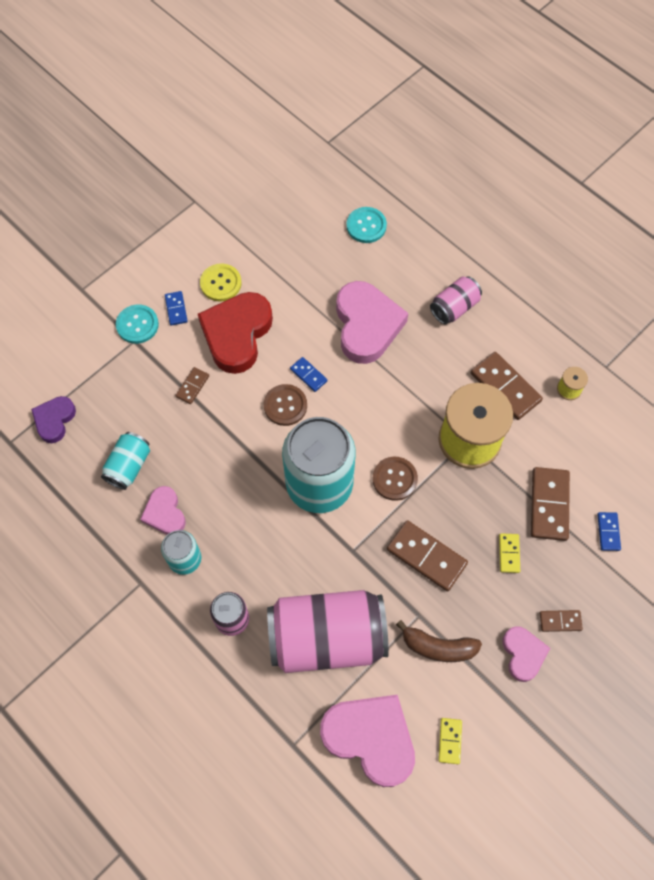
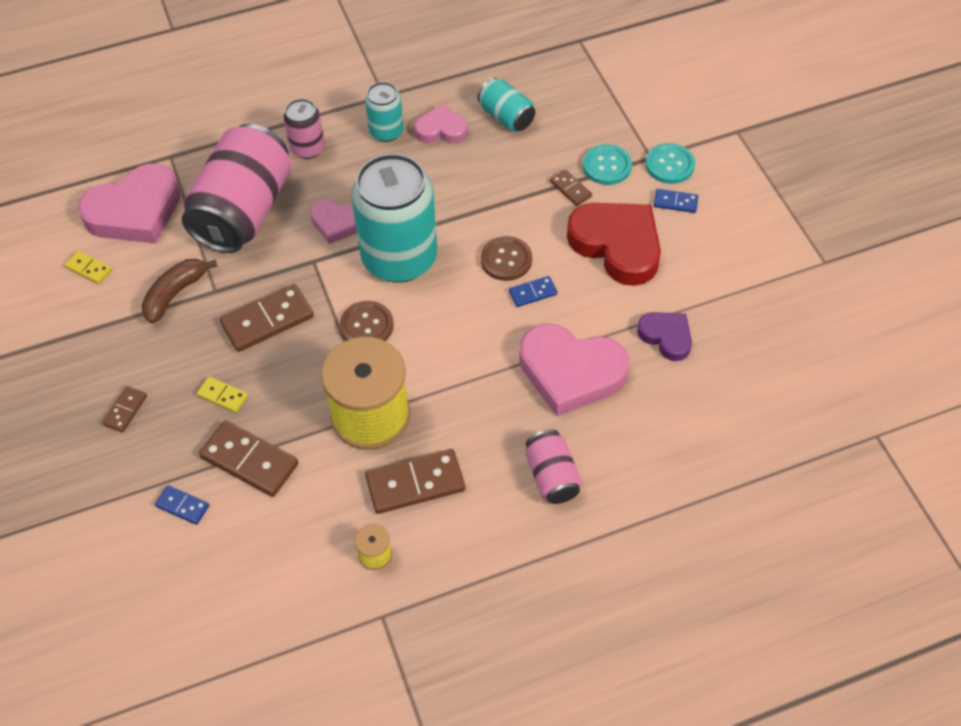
camera: 115 degrees right, 10 degrees down
(54, 420) = (586, 76): purple heart -> purple heart (666, 337)
(221, 283) = (693, 251): yellow button -> none
(366, 226) = (718, 427): turquoise button -> turquoise button (607, 166)
(523, 654) = (118, 362): pink heart -> pink heart (337, 223)

